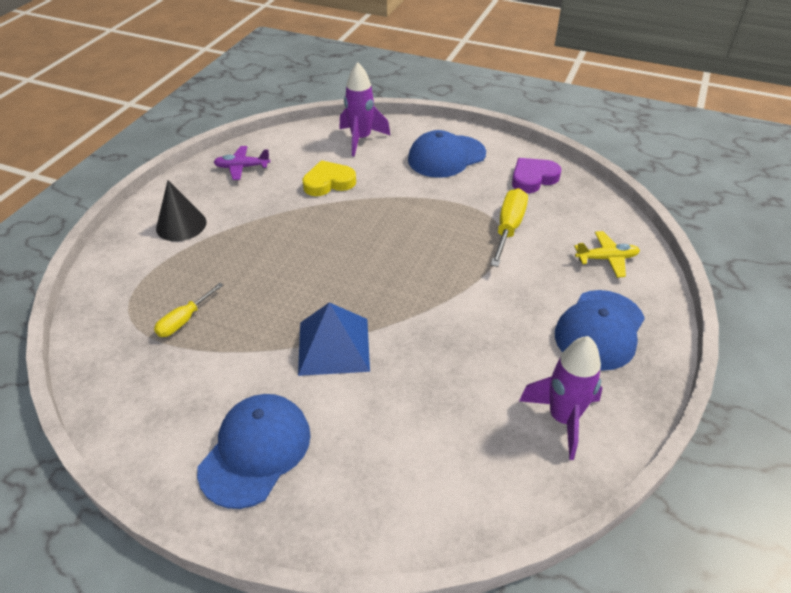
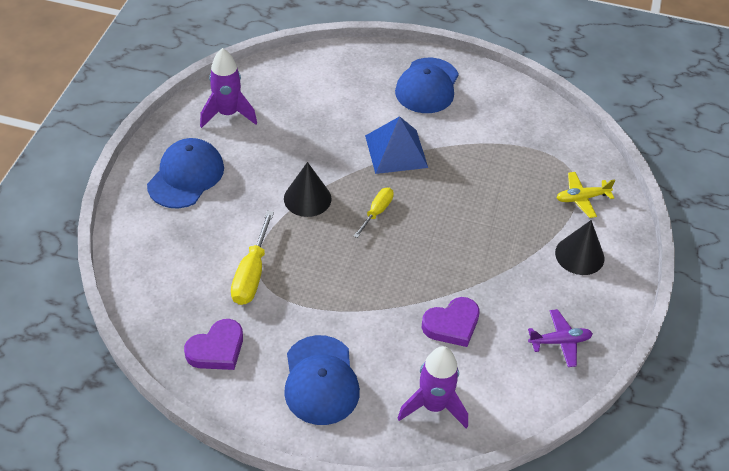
camera: 170 degrees right, 5 degrees up
(184, 320) = (520, 163): yellow screwdriver -> yellow screwdriver (376, 212)
(328, 182) = (452, 325): yellow heart -> purple heart
(446, 157) = (320, 380): blue cap -> blue cap turned 120 degrees clockwise
(451, 295) = (307, 198): none -> black cone
(606, 259) = (161, 244): yellow plane -> yellow plane (582, 198)

